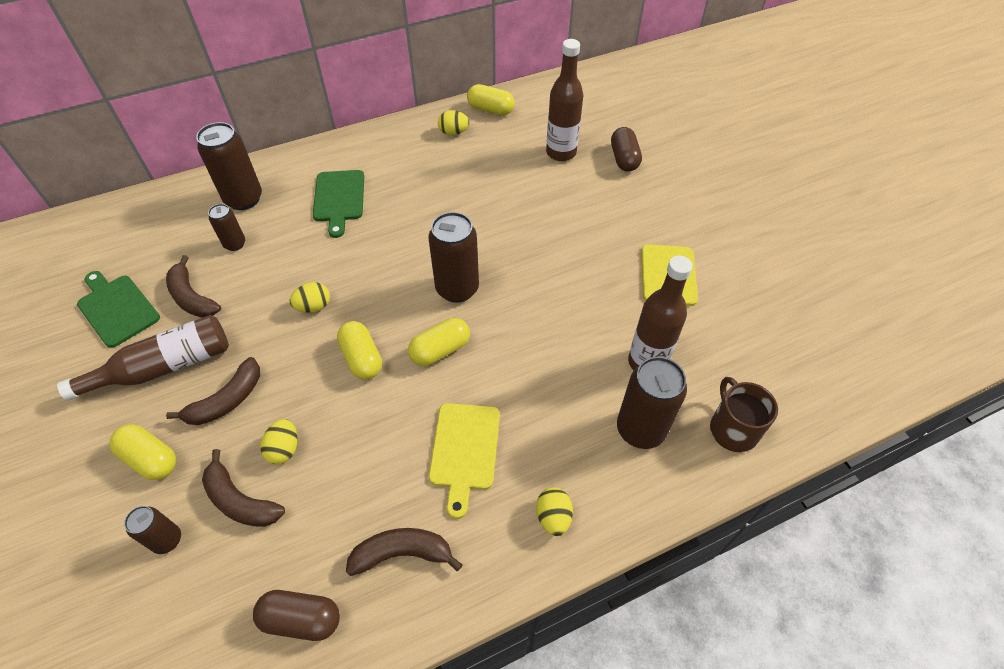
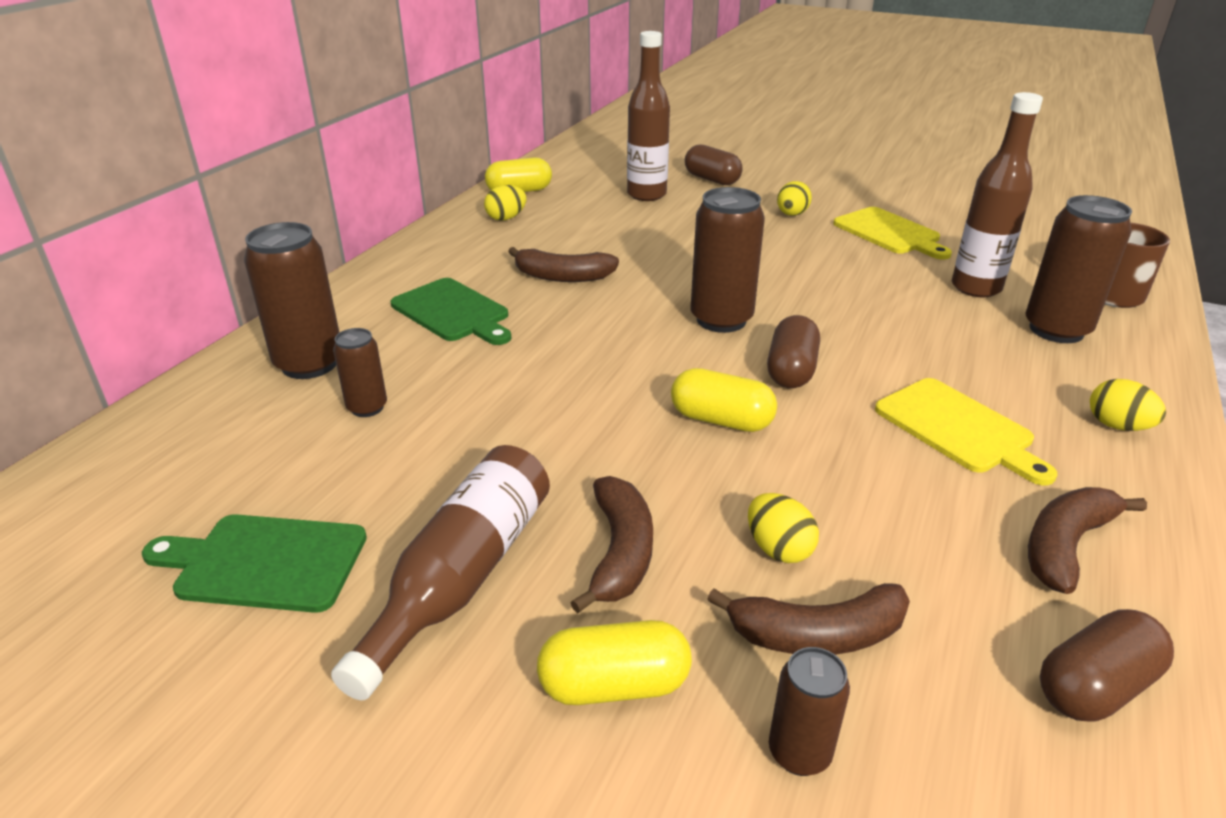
camera: 40 degrees left, 20 degrees down
(192, 297) = (385, 486): brown banana -> brown banana (563, 276)
(314, 307) = (582, 409): yellow egg -> yellow egg (791, 215)
(440, 350) = (791, 370): yellow capsule -> brown capsule

